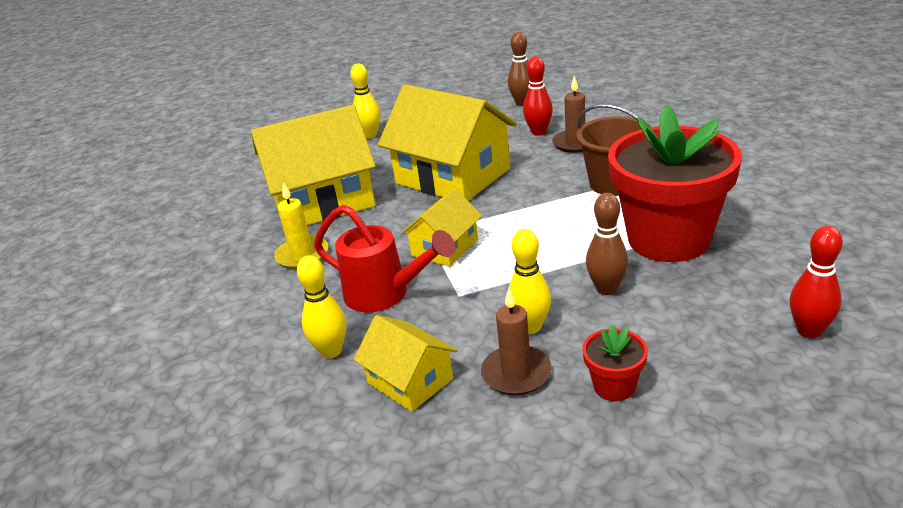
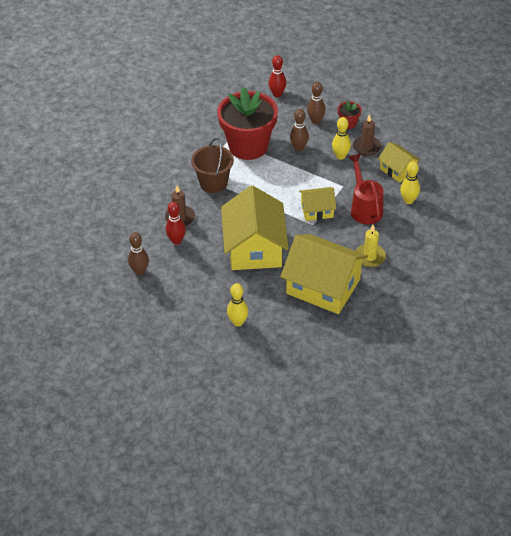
camera: 135 degrees left, 15 degrees up
(410, 381) = (398, 170): yellow house -> yellow house turned 45 degrees counterclockwise
(667, 344) = (315, 121): none -> brown bowling pin

